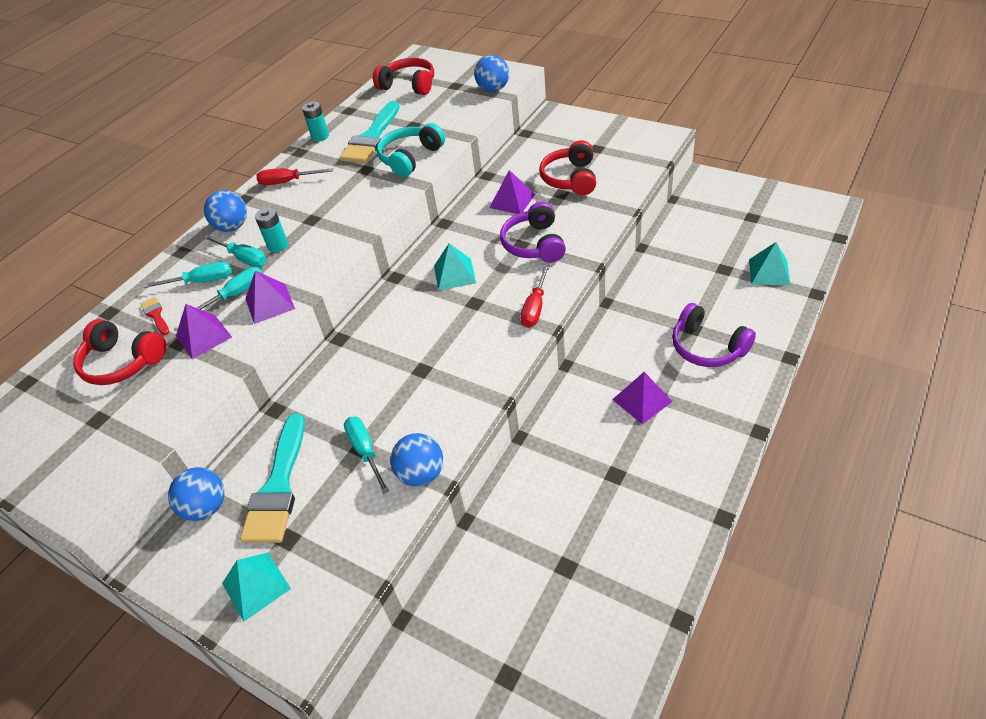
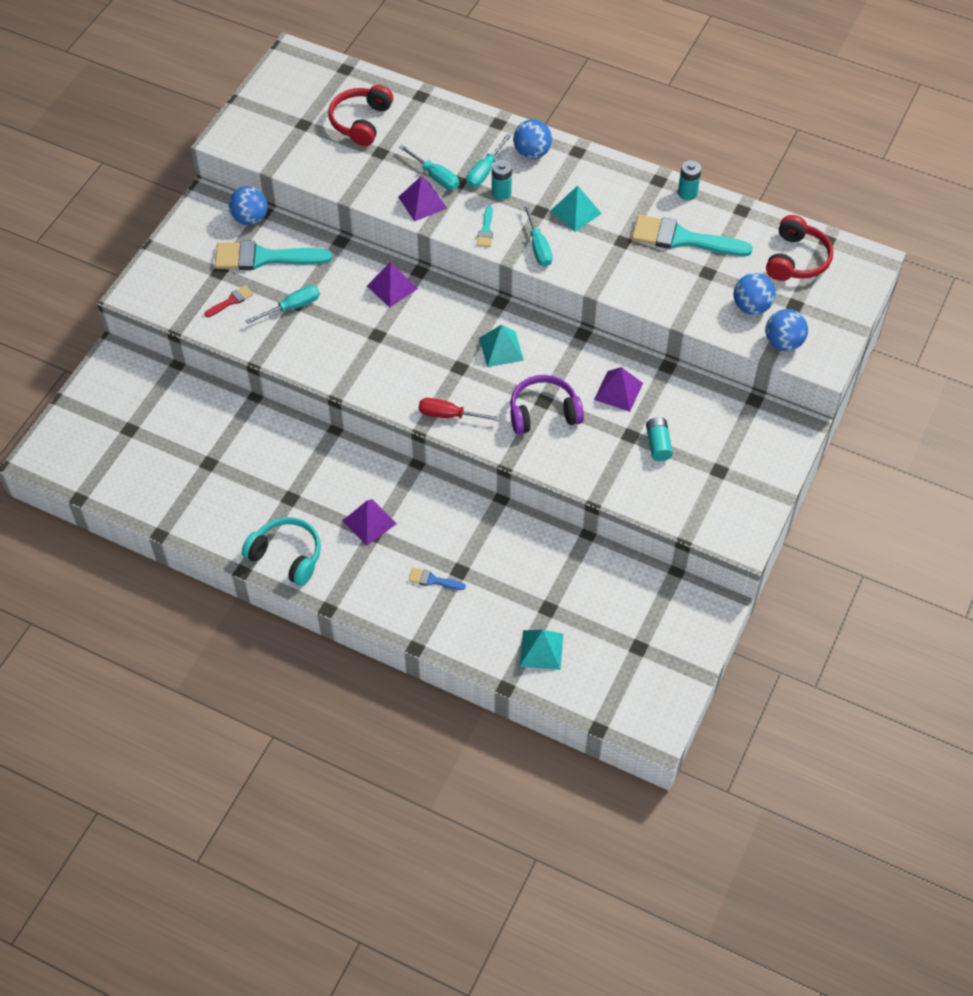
camera: 80 degrees right, 10 degrees up
(156, 315) = (414, 128): red brush -> red brush (231, 301)
(202, 281) = (455, 148): turquoise screwdriver -> turquoise screwdriver (538, 247)
(204, 336) = (386, 166): purple pyramid -> purple pyramid (392, 287)
(256, 586) = (183, 261): turquoise pyramid -> turquoise pyramid (575, 212)
(287, 182) = (603, 181): red screwdriver -> none
(325, 254) = (486, 230): none -> turquoise brush
(410, 158) = (641, 277): turquoise headphones -> turquoise headphones (286, 556)
(421, 474) = (267, 345): blue ball -> blue ball (751, 307)
(570, 178) = (658, 444): red headphones -> turquoise battery
(707, 347) = (433, 580): purple headphones -> blue brush

